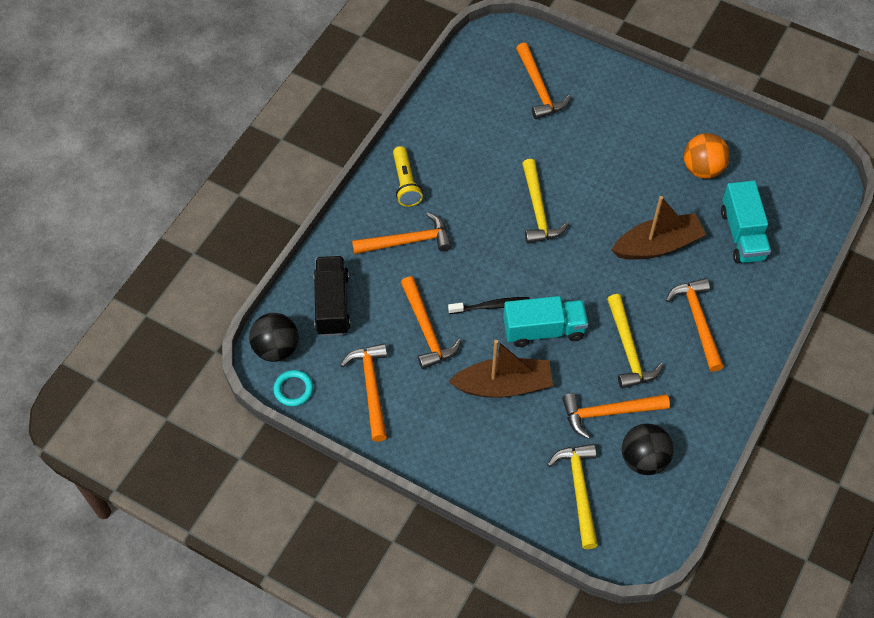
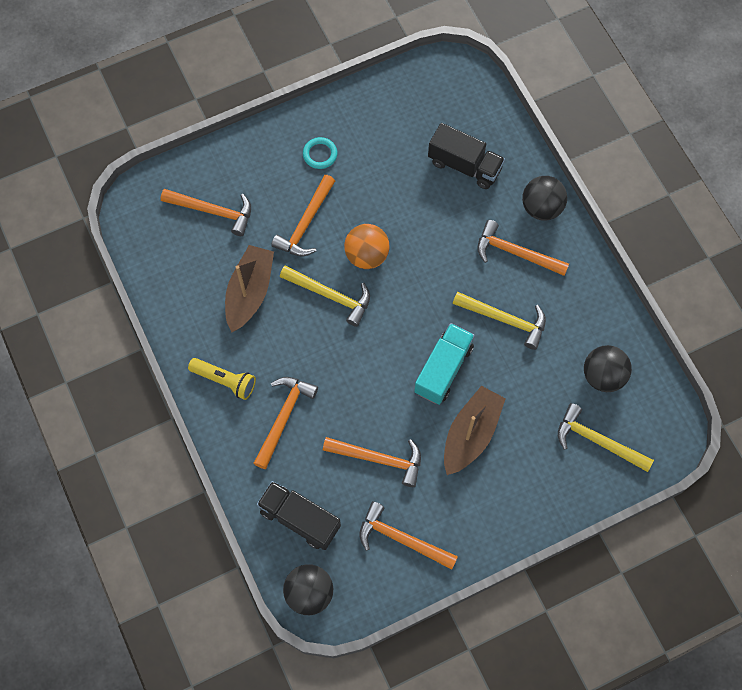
camera: 55 degrees left, 10 degrees up
(293, 389) = (358, 603): turquoise ring -> turquoise ring (320, 154)
(491, 306) = (393, 394): black toothbrush -> none
(608, 413) = (548, 373): orange hammer -> orange hammer (306, 224)
(657, 245) = (429, 232): brown boat -> brown boat (249, 293)
(702, 169) = (385, 149): orange ball -> orange ball (366, 255)
(742, 234) = (464, 165): turquoise truck -> black truck
(758, 316) = (541, 208): none -> black ball

